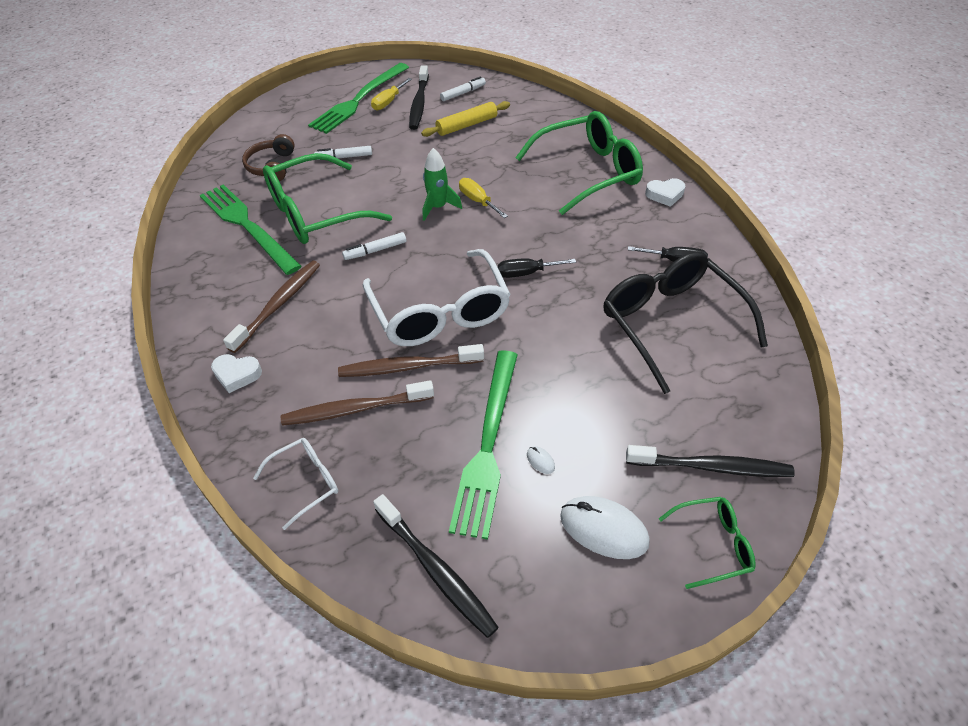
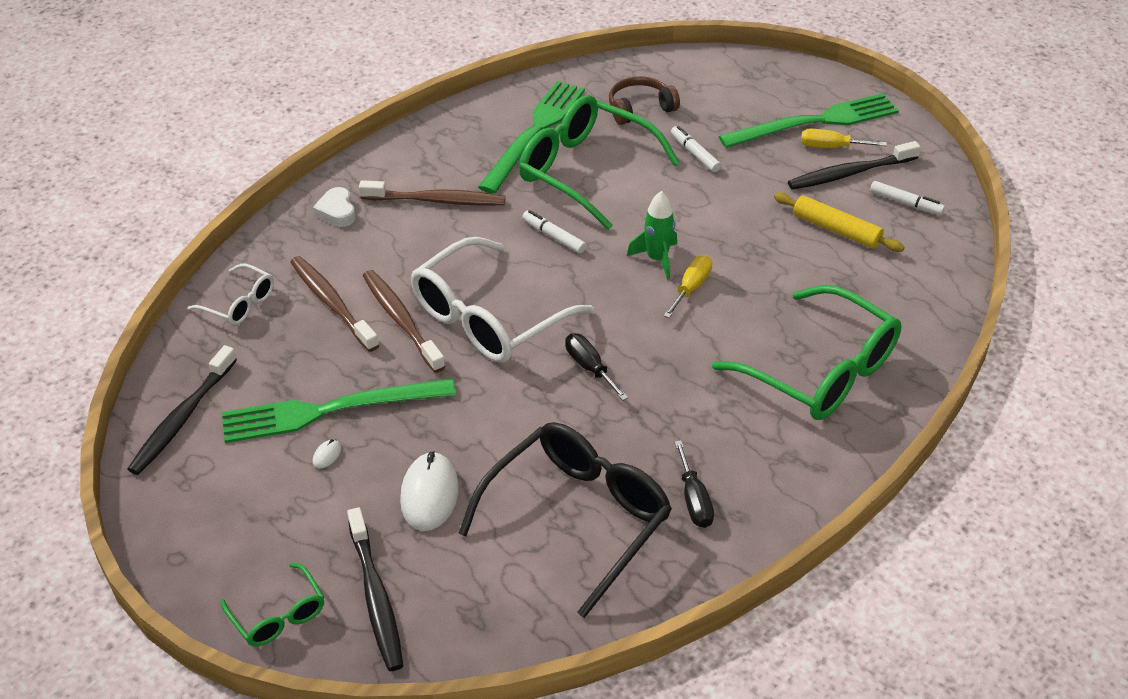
camera: 65 degrees right, 5 degrees down
(359, 100) = (815, 122): green fork -> green fork turned 150 degrees clockwise
(603, 529) = (265, 524): white mouse -> white mouse (429, 494)
(665, 195) = (826, 460): white heart -> none

